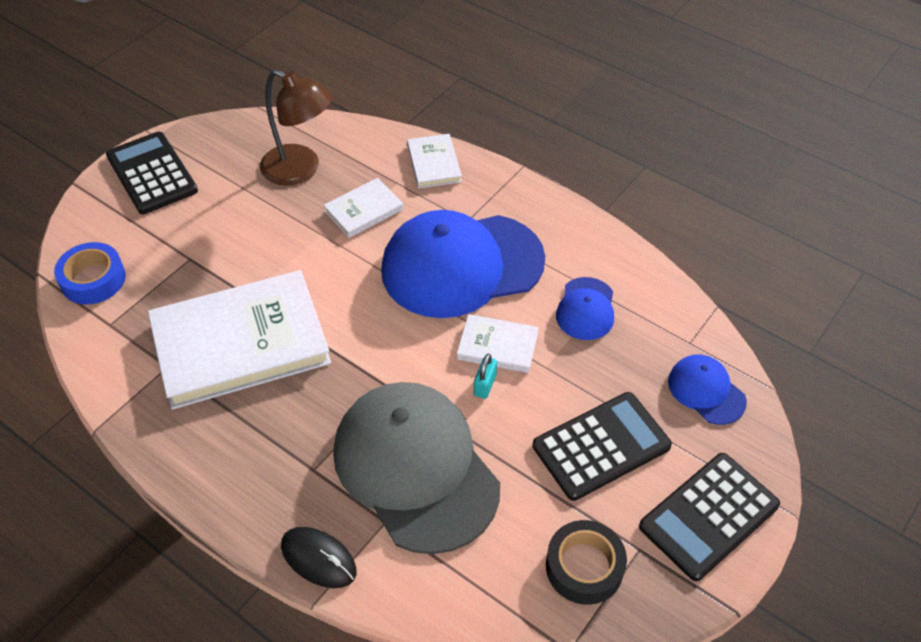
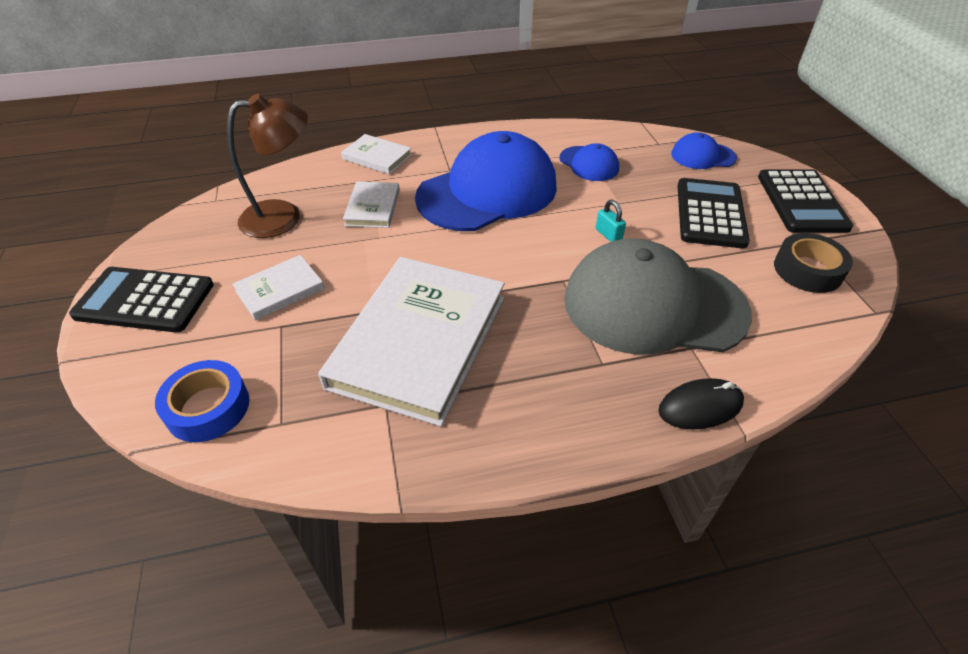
camera: 50 degrees left, 5 degrees down
(462, 265) = (487, 191): blue cap -> blue cap turned 150 degrees counterclockwise
(497, 346) = (579, 212): white book -> white book (280, 290)

